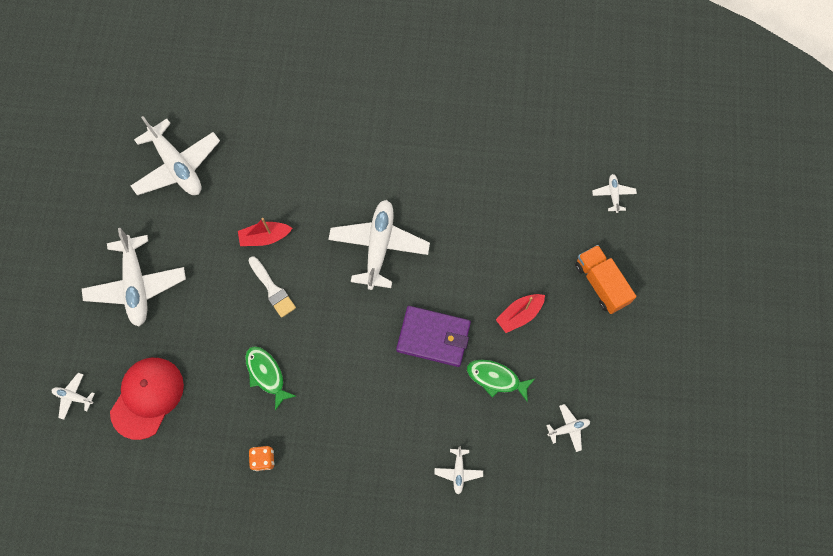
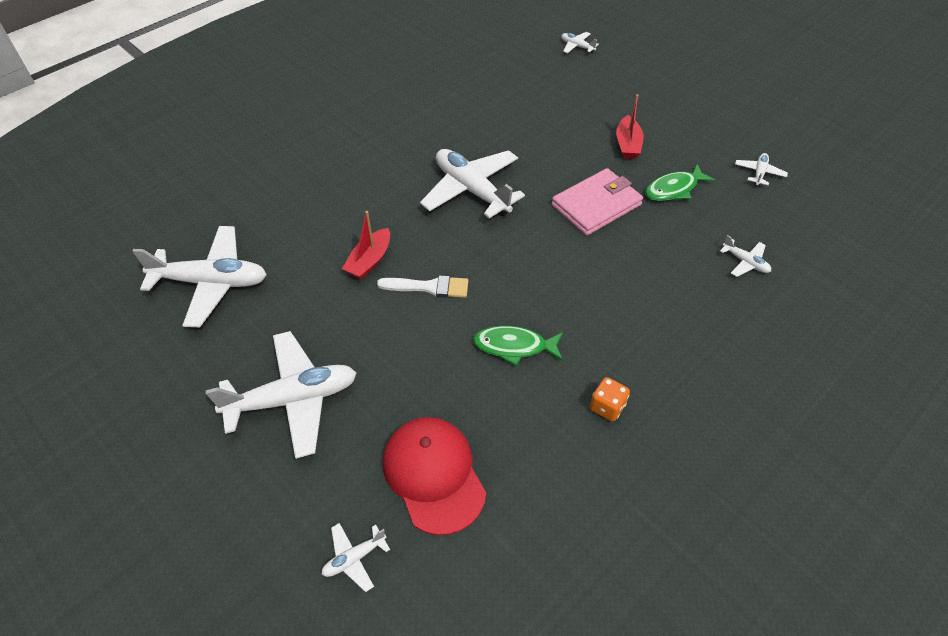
camera: 50 degrees left, 20 degrees down
(137, 285) = (293, 399): white plane -> white plane turned 45 degrees counterclockwise
(433, 337) = (596, 205): purple wallet -> pink wallet
(601, 284) = (645, 90): orange truck -> none

